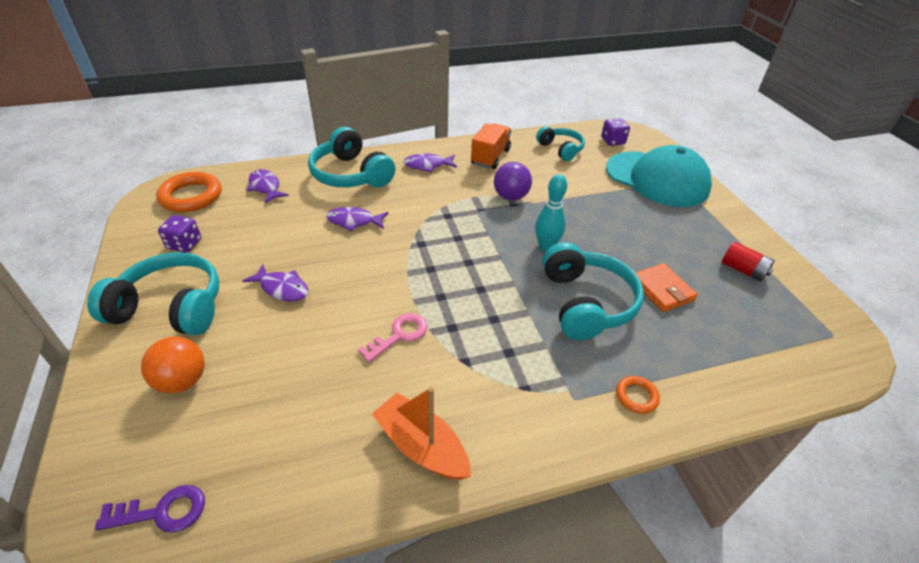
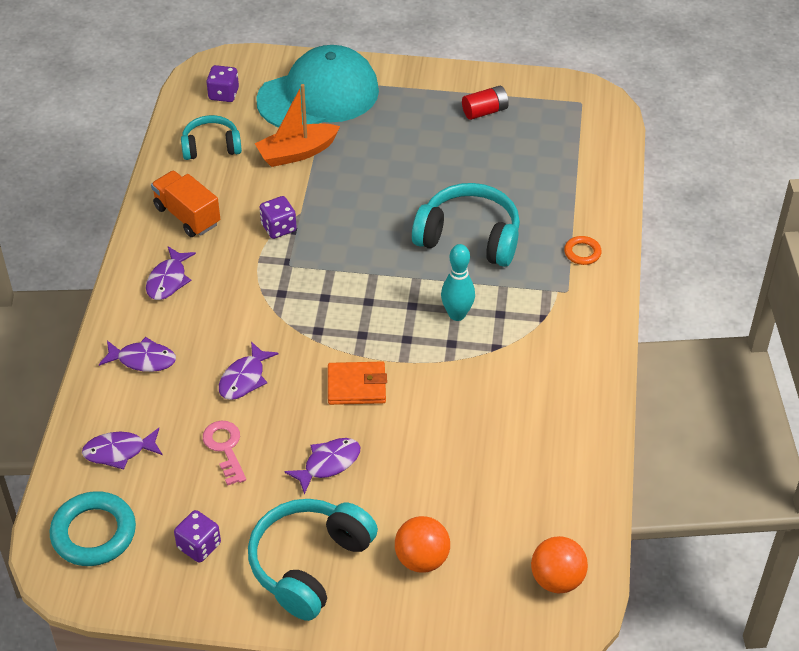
camera: 65 degrees left, 5 degrees up
(162, 512) = (557, 579): purple key -> orange ball
(191, 196) = (94, 533): orange ring -> turquoise ring
(351, 174) = (143, 360): turquoise headphones -> purple fish
(399, 335) = (442, 384): pink key -> pink key (225, 448)
(421, 446) = (568, 402): orange boat -> orange boat (297, 153)
(510, 197) = (278, 228): purple ball -> purple dice
(546, 247) = (378, 233): turquoise bowling pin -> turquoise bowling pin (457, 314)
(662, 290) = (480, 178): orange wallet -> orange wallet (356, 386)

